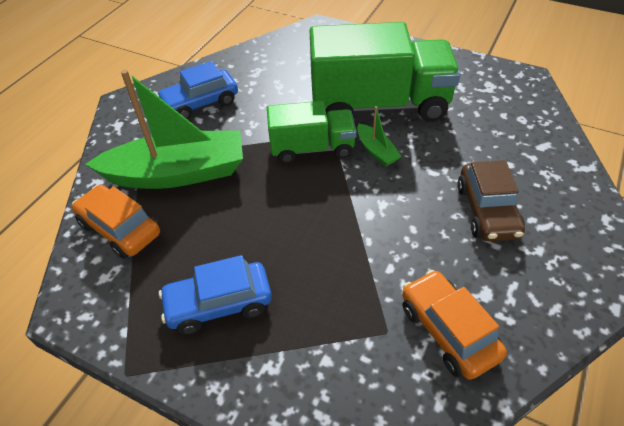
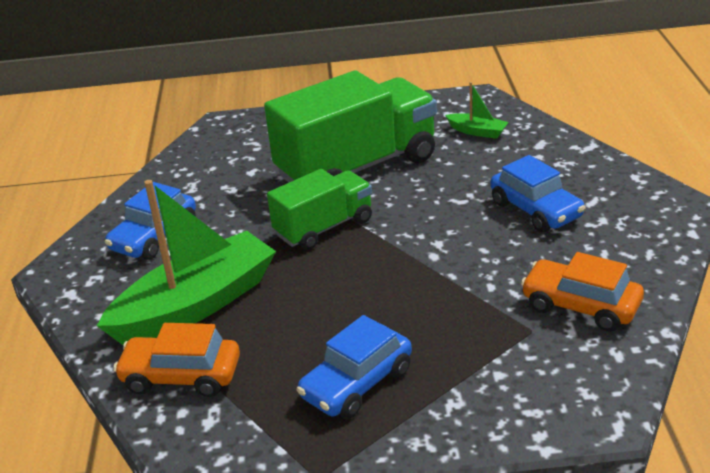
camera: 30 degrees left, 15 degrees down
(376, 151) = (392, 205): green boat -> green boat (477, 131)
(487, 211) = (536, 210): brown car -> blue car

